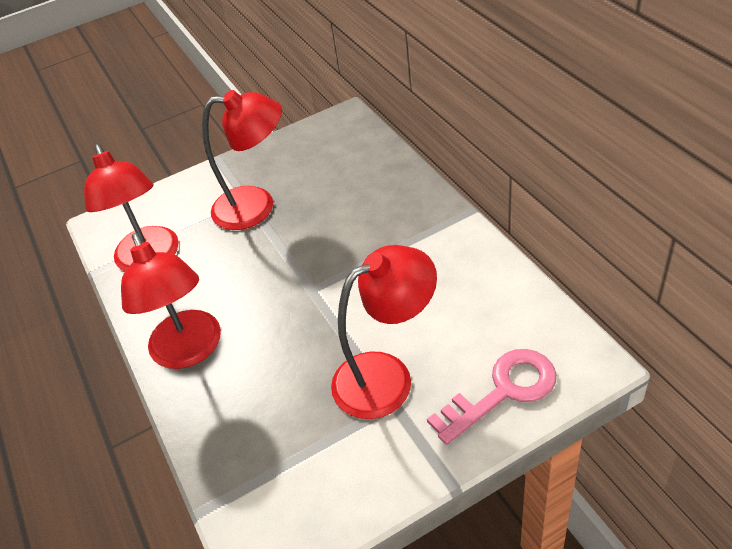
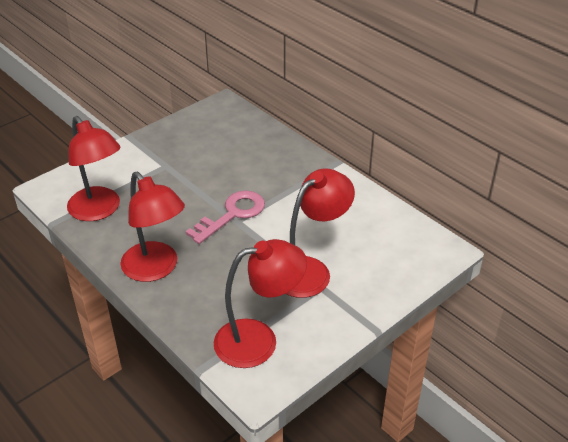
camera: 20 degrees left, 5 degrees down
(256, 207) = (174, 168): red lamp -> red lamp (259, 340)
(503, 391) = (393, 271): pink key -> pink key (232, 214)

